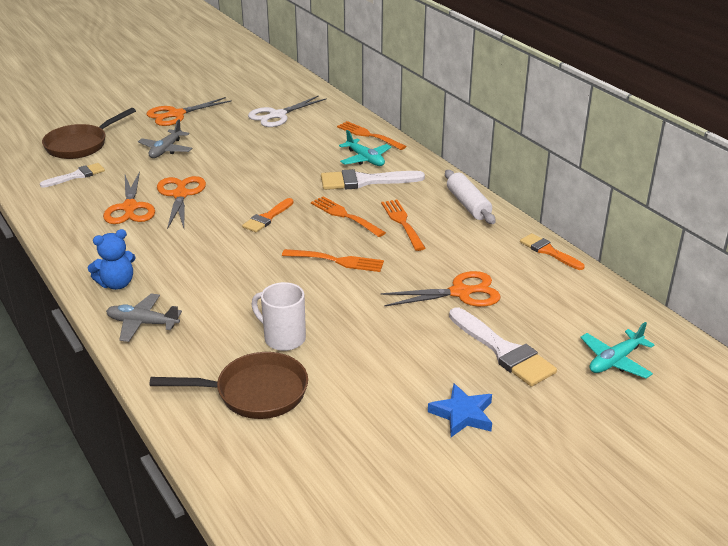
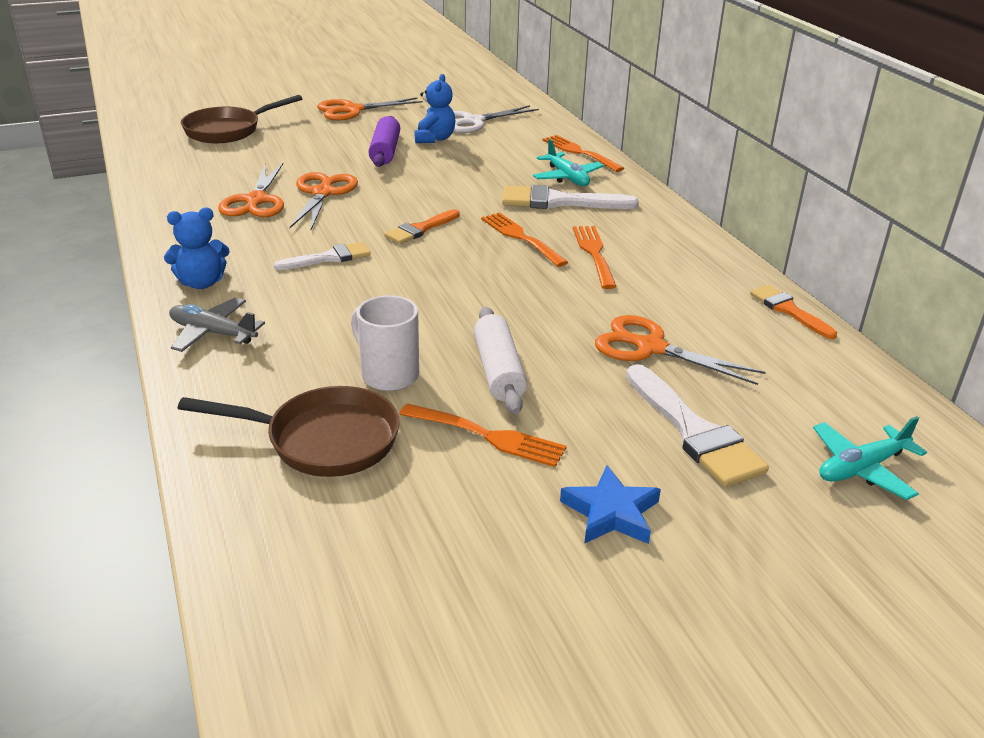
camera: 10 degrees right, 0 degrees up
(77, 176) = (209, 161): white brush -> white brush (329, 258)
(166, 150) = (325, 144): grey plane -> none
(216, 151) = (385, 151): none -> purple rolling pin
(252, 135) = (434, 139): none -> blue teddy bear
(337, 261) = (493, 289): orange fork -> orange fork (488, 436)
(460, 293) = (650, 347): orange scissors -> orange scissors turned 150 degrees counterclockwise
(468, 205) = (688, 242): white rolling pin -> white rolling pin (499, 371)

